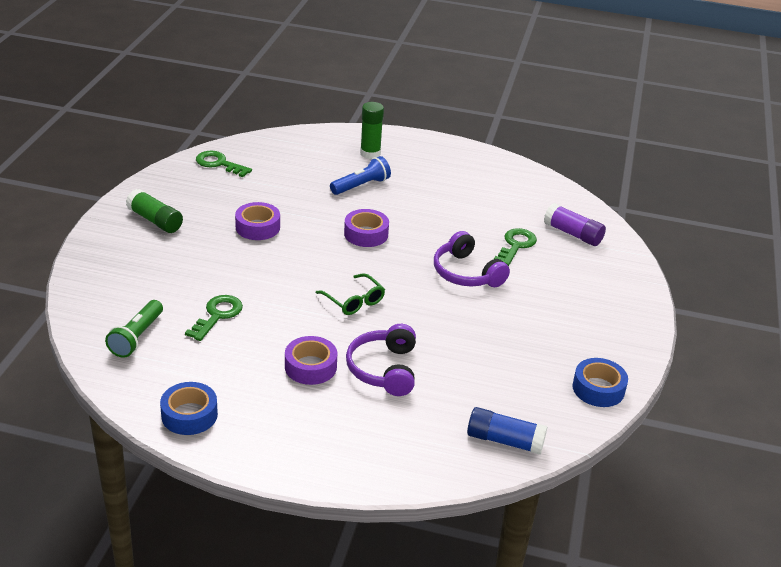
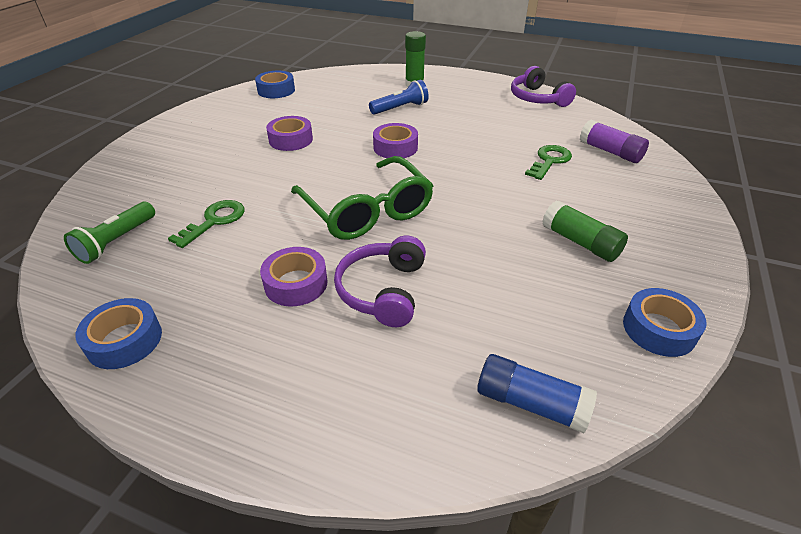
camera: 10 degrees right, 5 degrees up
(155, 220) = (196, 132): green glue stick -> green glue stick (580, 242)
(219, 164) = (276, 90): green key -> blue tape
(354, 301) = (367, 211): green glasses -> green glasses, size x1.95
(466, 273) = (494, 186): purple headphones -> purple headphones (537, 98)

